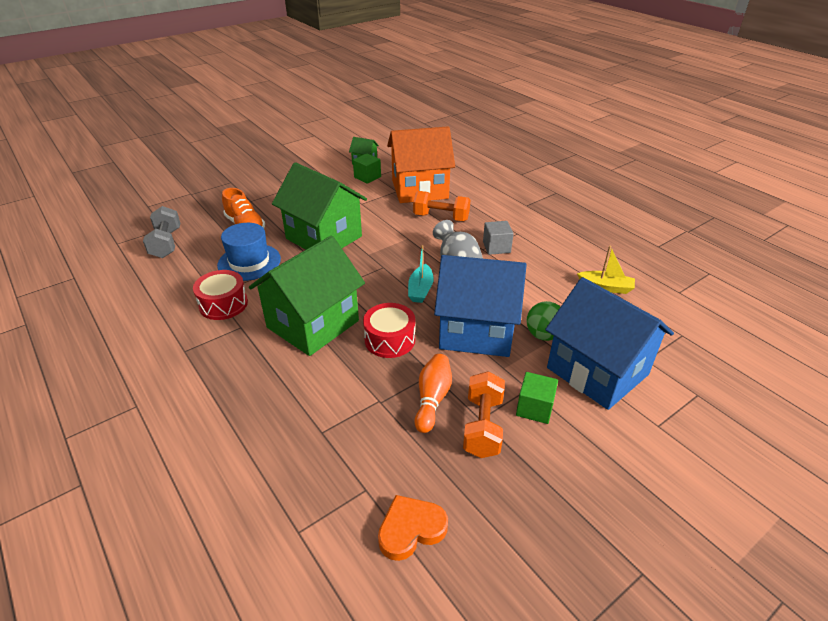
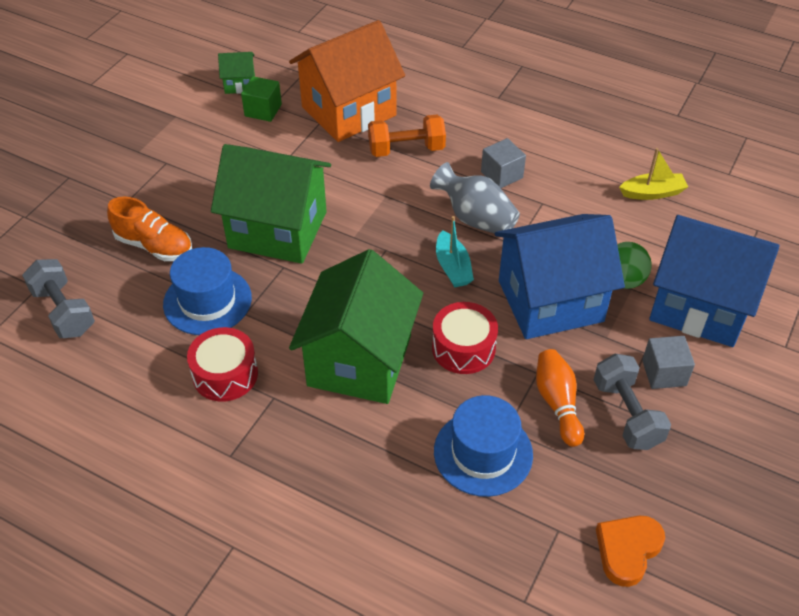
camera: 25 degrees left, 10 degrees up
(350, 412) = (483, 453): none -> blue hat
(483, 426) = (627, 414): orange dumbbell -> grey dumbbell
(534, 408) = (664, 373): green cube -> grey cube

